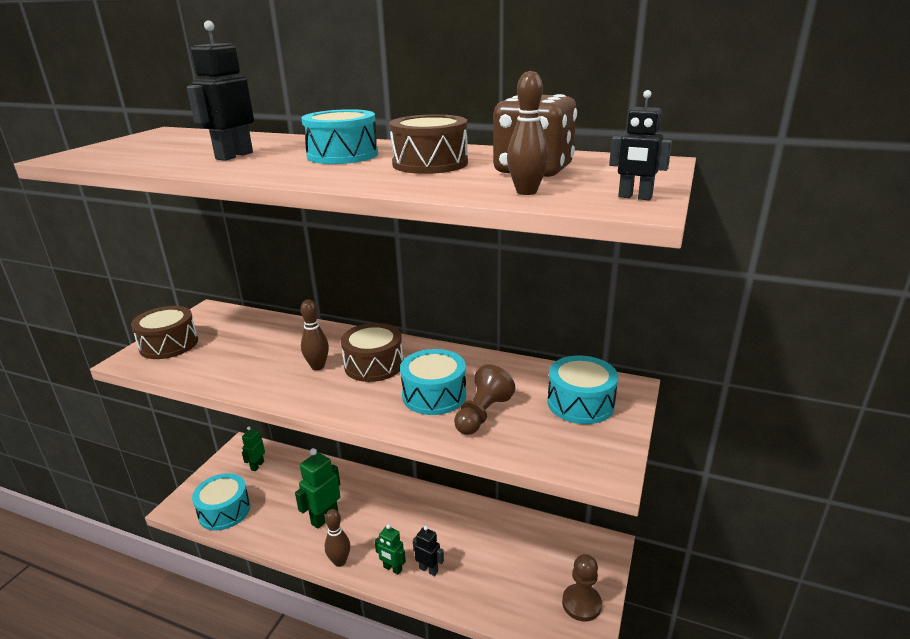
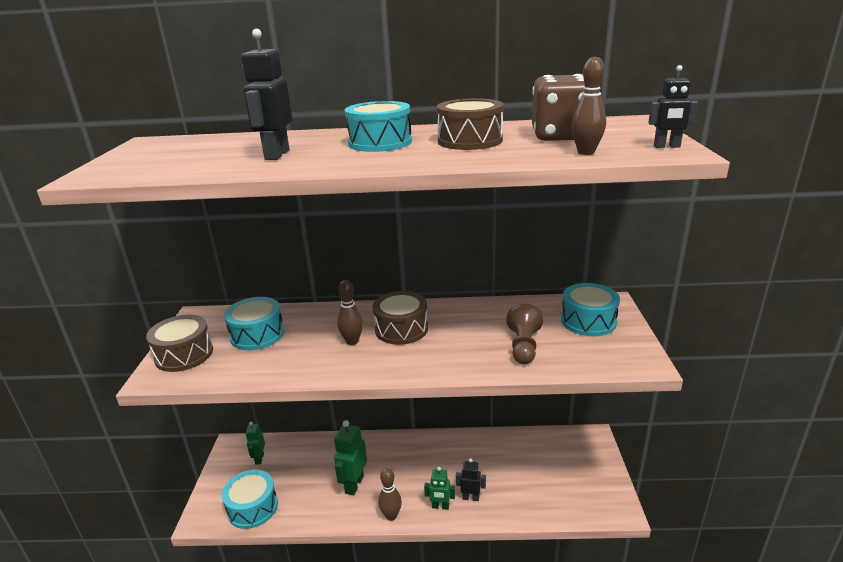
camera: 20 degrees left, 0 degrees up
(434, 395) = (473, 341): turquoise drum -> turquoise drum (257, 334)
(581, 603) = (600, 484): brown pawn -> none

